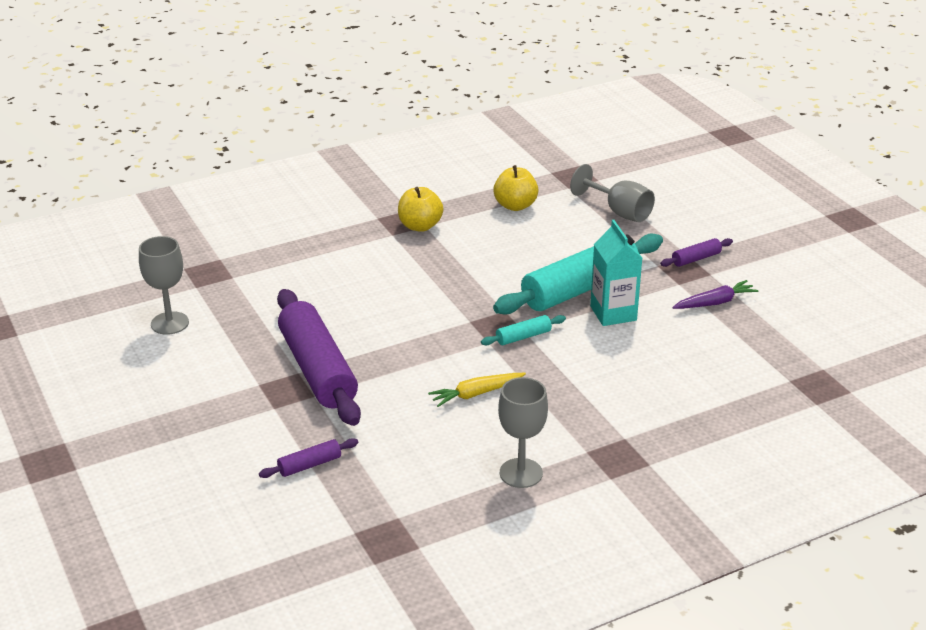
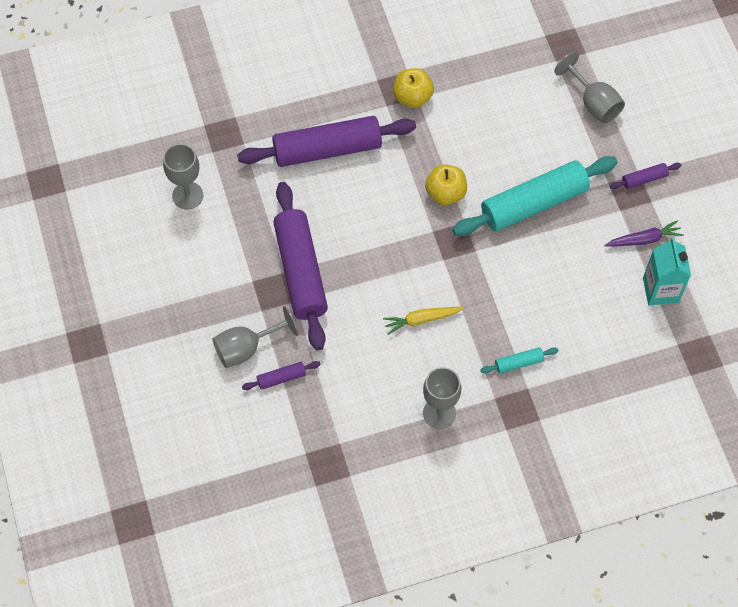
camera: 10 degrees right, 30 degrees up
(260, 443) = (246, 348): none -> grey goblet
(331, 272) = (327, 149): none -> purple rolling pin
(515, 206) = (502, 80): yellow apple -> yellow apple (445, 193)
(523, 337) = (473, 257): turquoise rolling pin -> turquoise rolling pin (518, 363)
(613, 313) = (554, 240): turquoise carton -> turquoise carton (660, 290)

